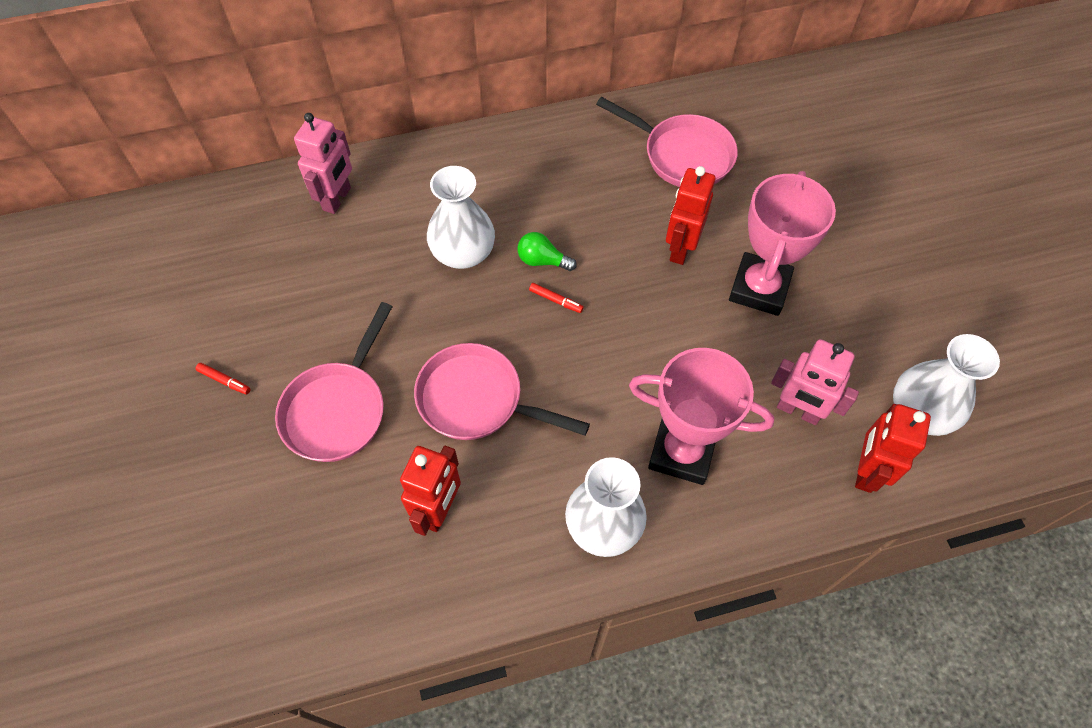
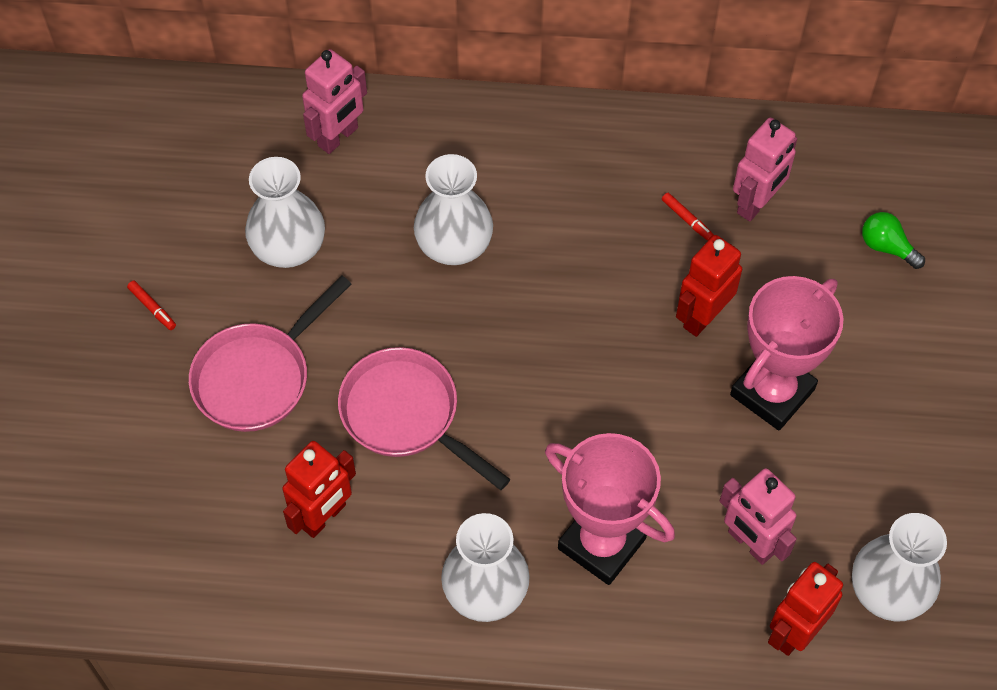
camera: 20 degrees right, 0 degrees up
(327, 295) = (288, 247): none -> white vase
(542, 260) = (539, 281): green light bulb -> green light bulb (887, 247)
(556, 300) = (535, 332): red marker -> red marker (687, 219)
(682, 155) = (756, 203): pink pan -> pink robot

